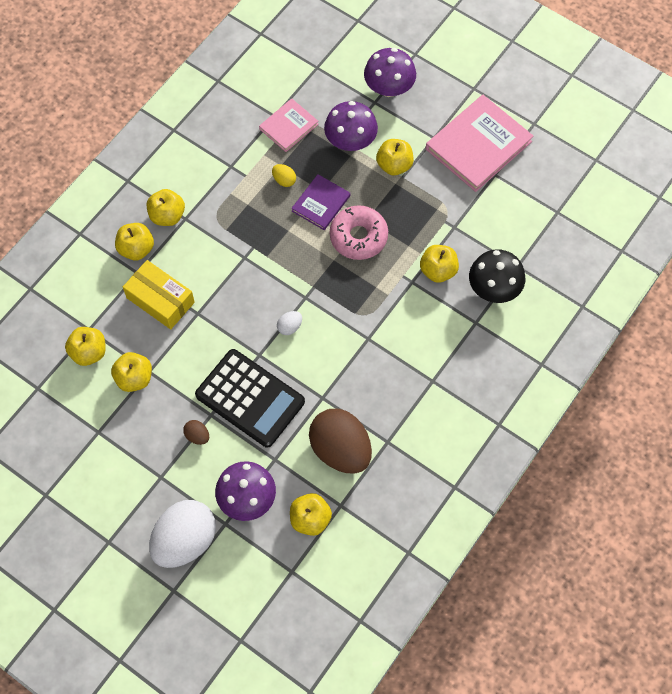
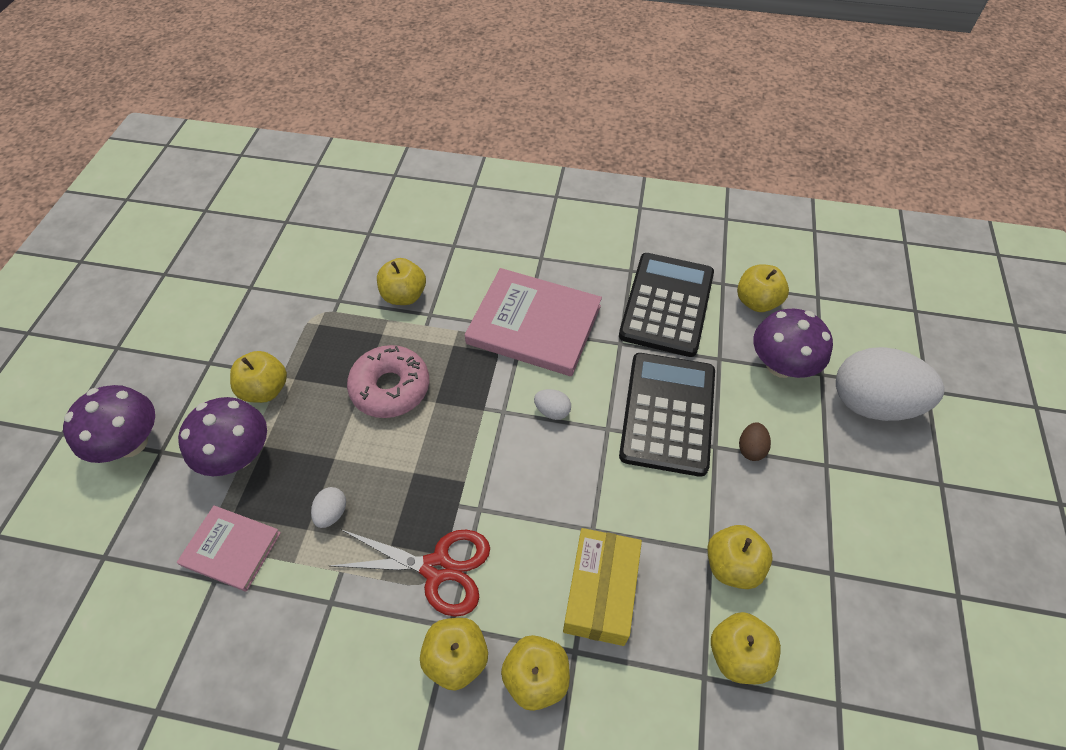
camera: 115 degrees left, 10 degrees down
(220, 223) = (437, 568): none -> red scissors
(284, 180) = (332, 513): yellow egg -> white egg
(321, 203) = (355, 450): purple book -> none
(340, 450) = (667, 304): brown egg -> black calculator
(478, 145) = (210, 314): pink book -> pink book (534, 324)
(494, 288) = (405, 243): black mushroom -> none

